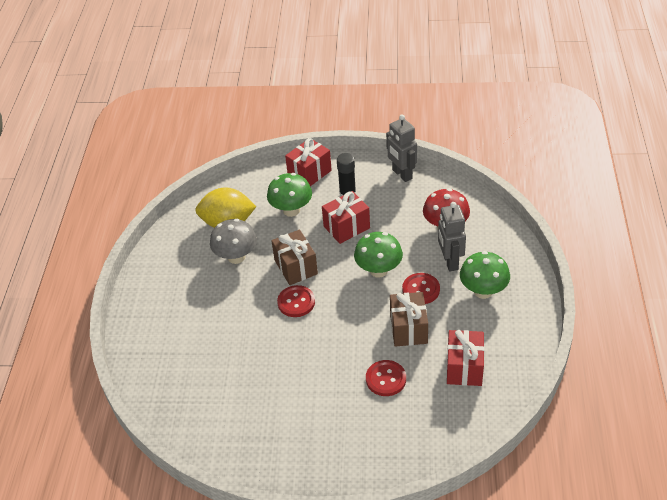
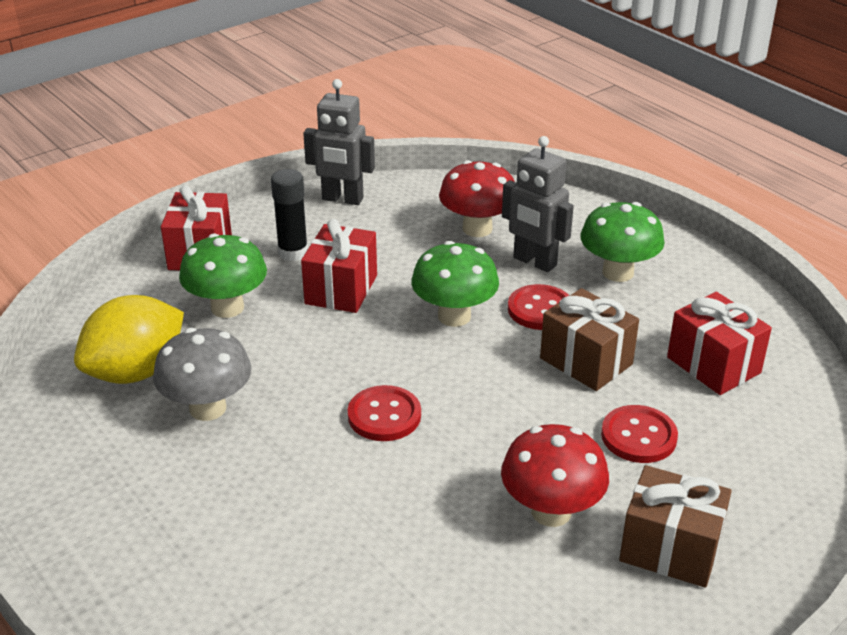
camera: 45 degrees left, 10 degrees down
(296, 267) = (326, 373): brown gift -> brown gift (670, 549)
(310, 387) = (551, 511): none -> red mushroom

